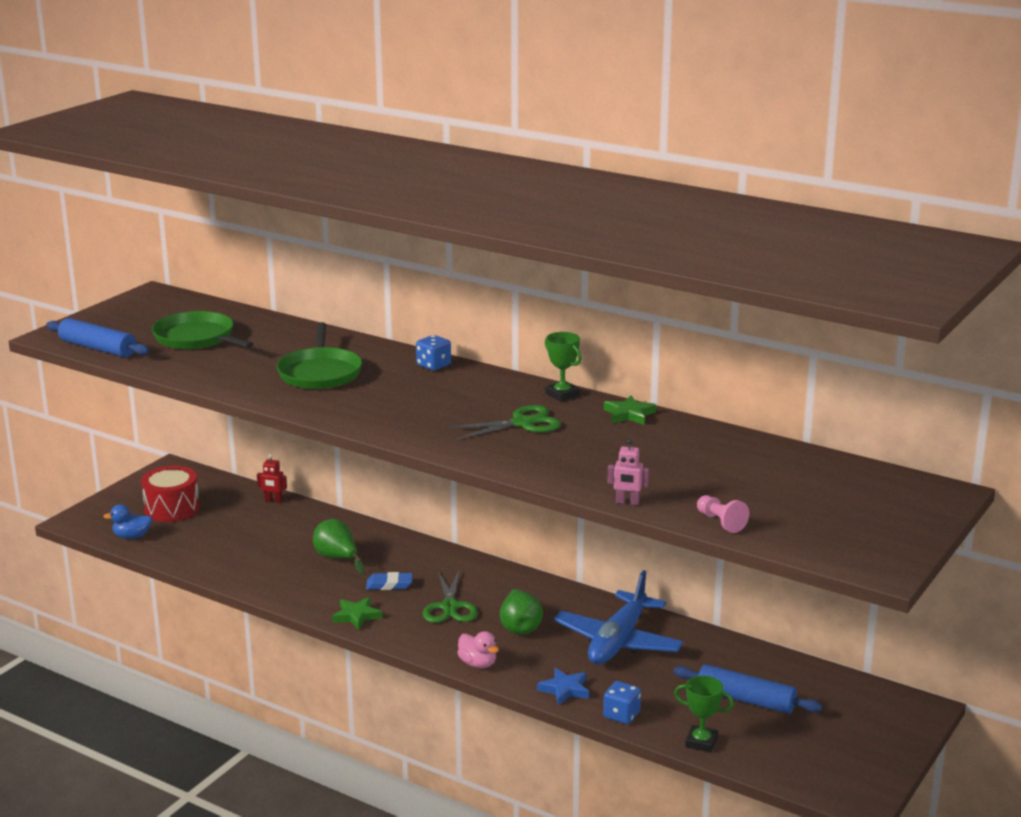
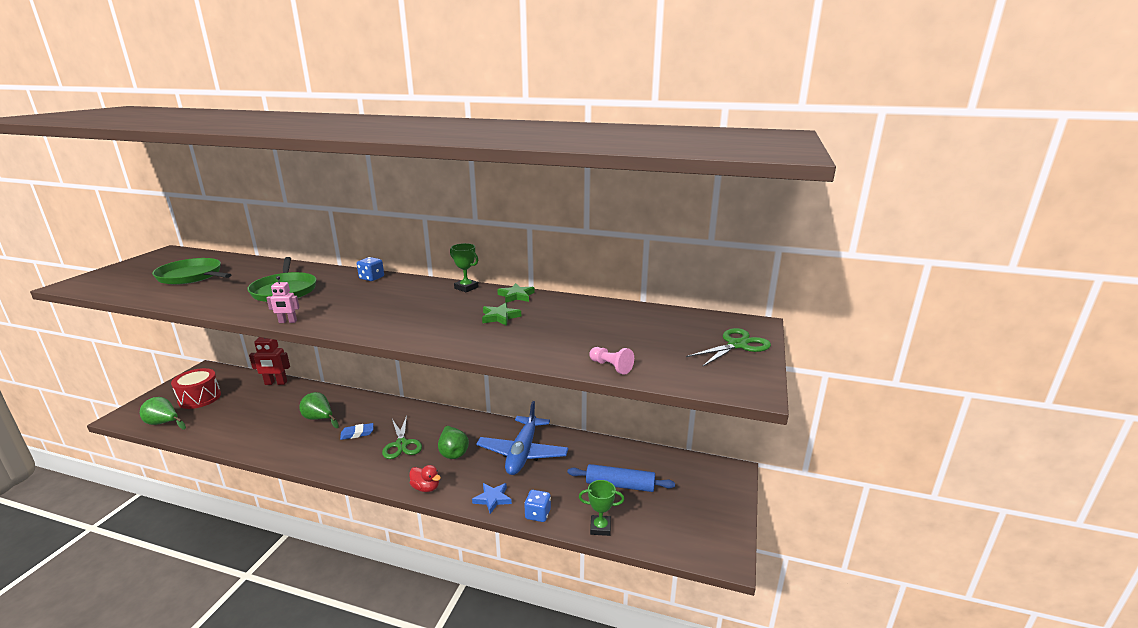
camera: 15 degrees left, 0 degrees up
(98, 348) = (106, 290): blue rolling pin -> none
(132, 536) = (164, 423): blue duck -> green pear
(273, 501) = (276, 383): red robot -> red robot, size x1.76
(357, 616) = (333, 462): green star -> green star (500, 317)
(478, 664) = (426, 488): pink duck -> red duck
(522, 423) = (440, 309): green scissors -> green scissors (737, 345)
(627, 502) = (533, 360): pink robot -> pink robot (287, 322)

